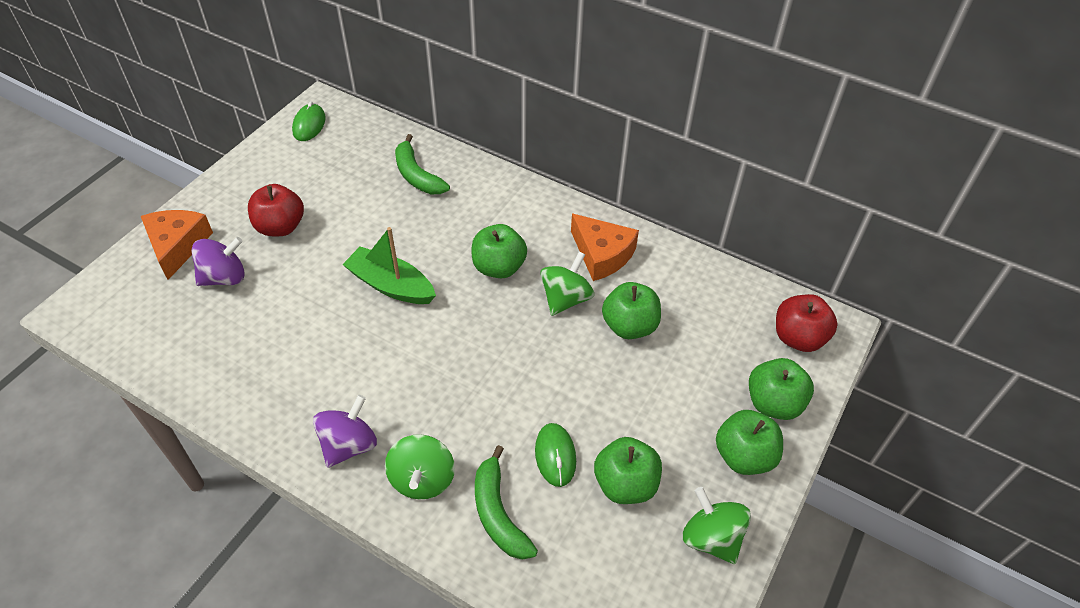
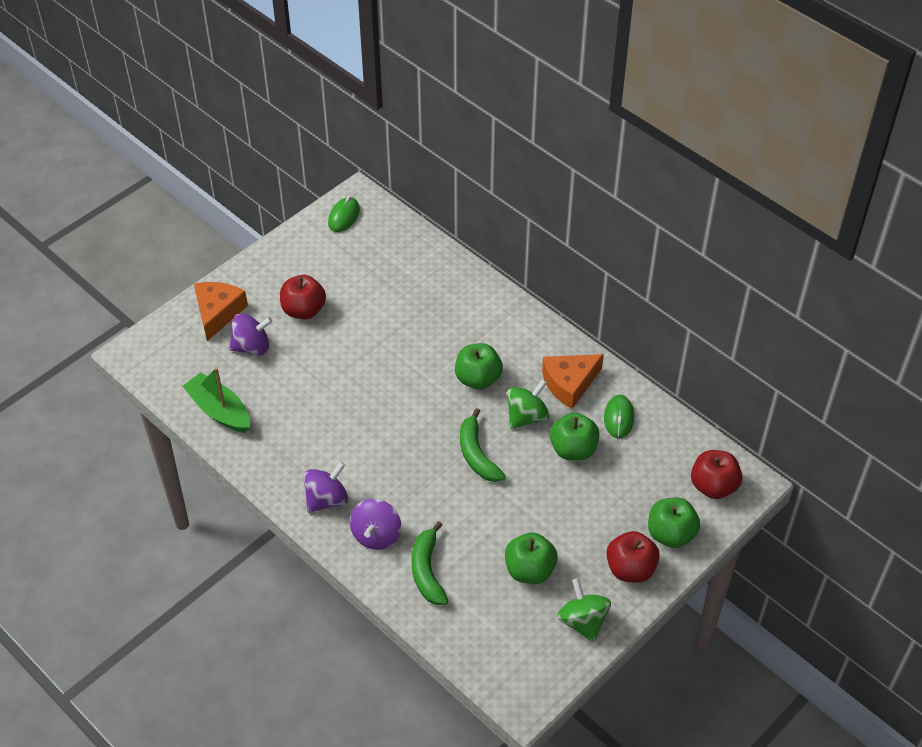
camera: 15 degrees right, 0 degrees up
(391, 285) = (385, 378): green boat -> green boat (219, 410)
(417, 175) = (428, 282): green banana -> green banana (477, 454)
(422, 479) = (376, 535): green spinning top -> purple spinning top
(555, 456) = (482, 539): green mouse -> green mouse (618, 418)
(602, 254) = (569, 383): orange cheese -> orange cheese turned 90 degrees clockwise
(744, 456) = (630, 569): green apple -> red apple

